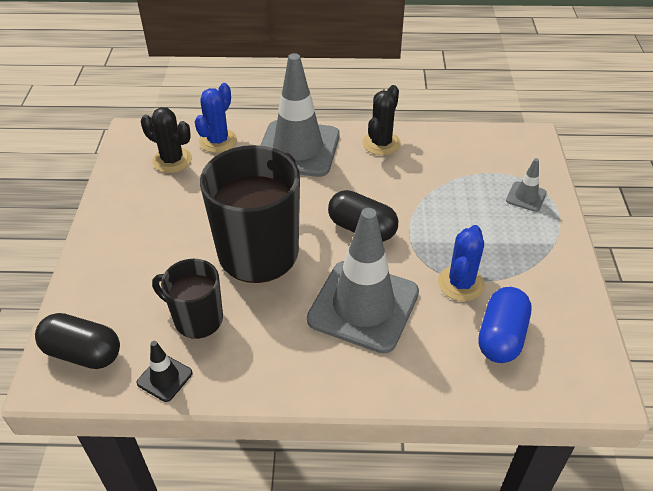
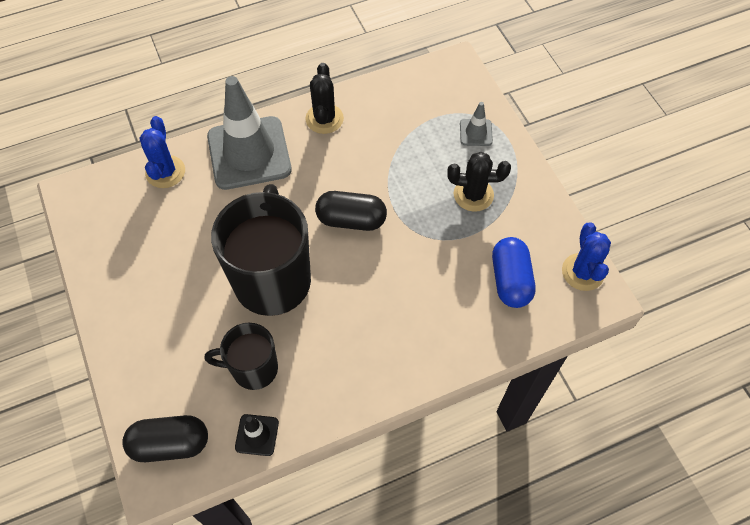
camera: 25 degrees left, 15 degrees up
(172, 160) = (132, 211): black cactus -> black cactus (473, 195)
(363, 306) = (389, 297): grey traffic cone -> none
(461, 283) = (458, 243): blue cactus -> blue cactus (583, 272)

